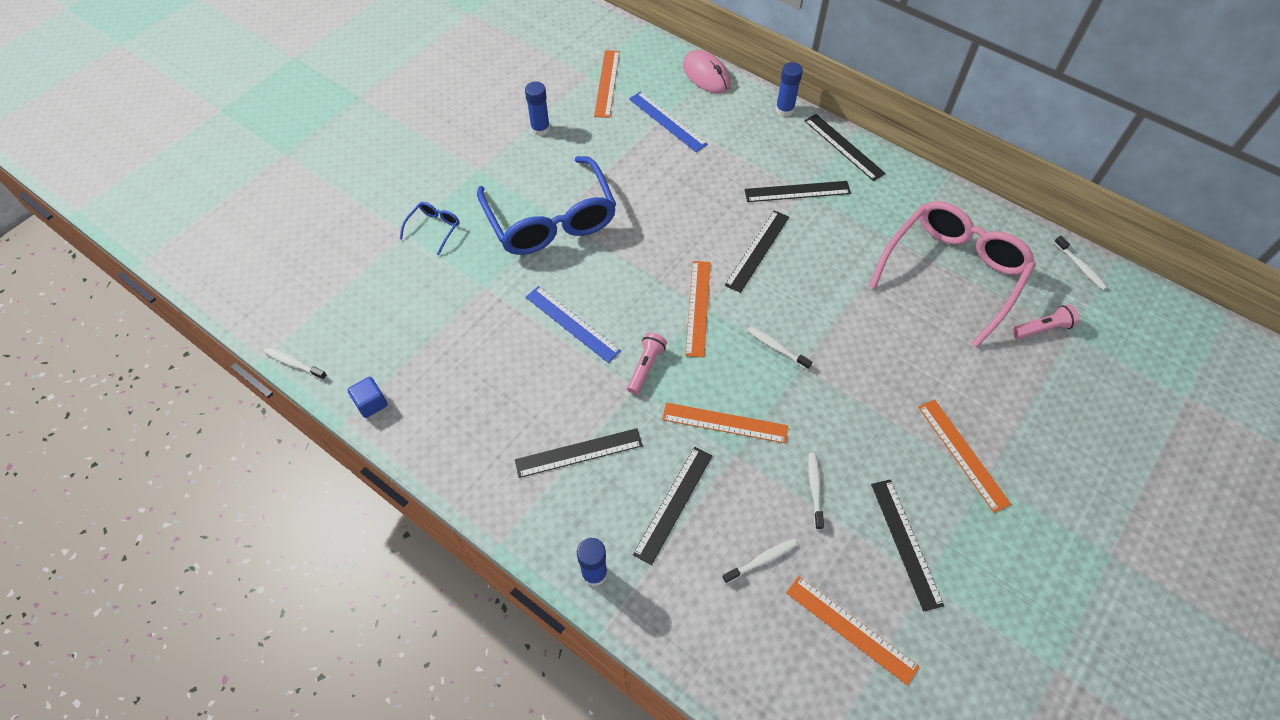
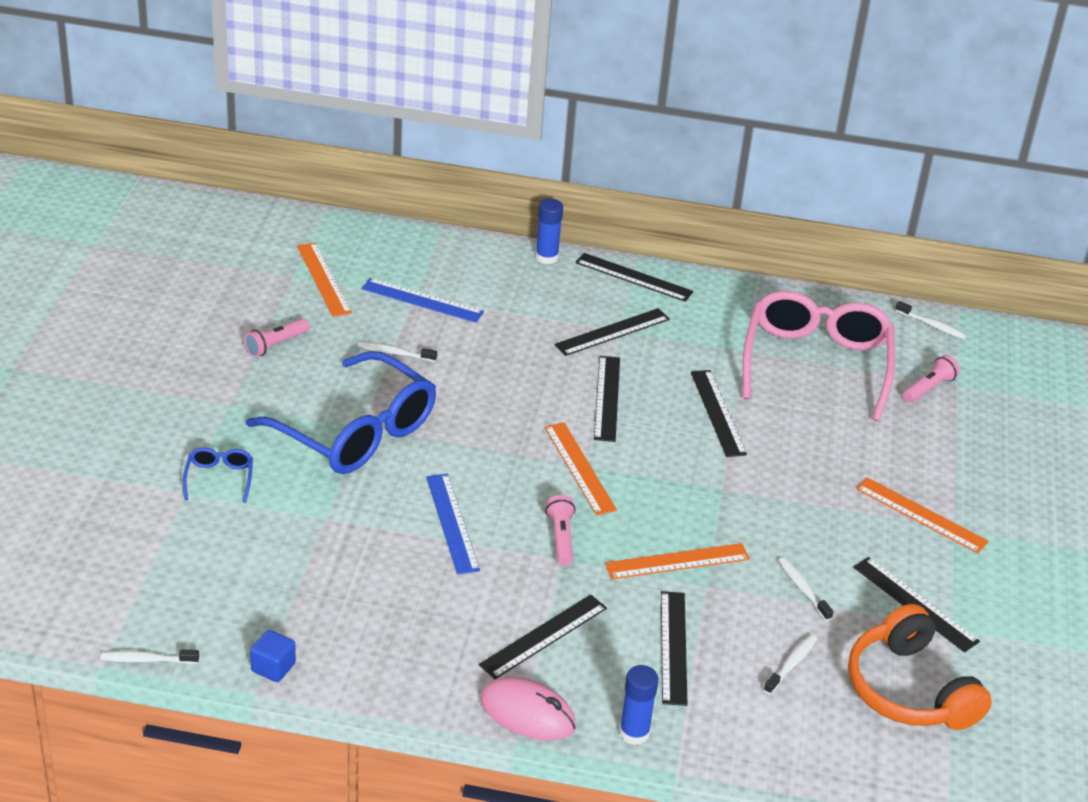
camera: 30 degrees left, 20 degrees down
(540, 129) = (276, 345): blue glue stick -> pink flashlight
(572, 324) = (452, 523): blue ruler -> blue ruler turned 60 degrees clockwise
(706, 75) = (435, 244): pink mouse -> pink mouse (527, 713)
(776, 347) = (685, 480): white toothbrush -> white toothbrush (395, 353)
(840, 293) = (717, 413): none -> black ruler
(851, 629) = (909, 689): orange ruler -> orange headphones

